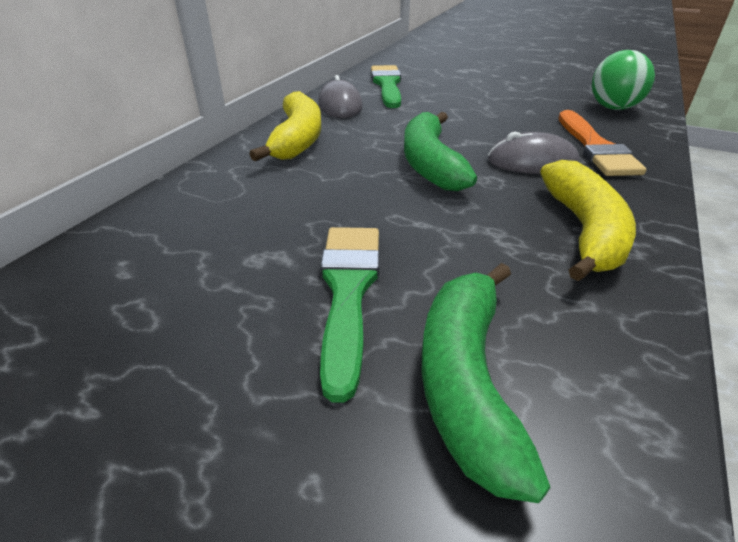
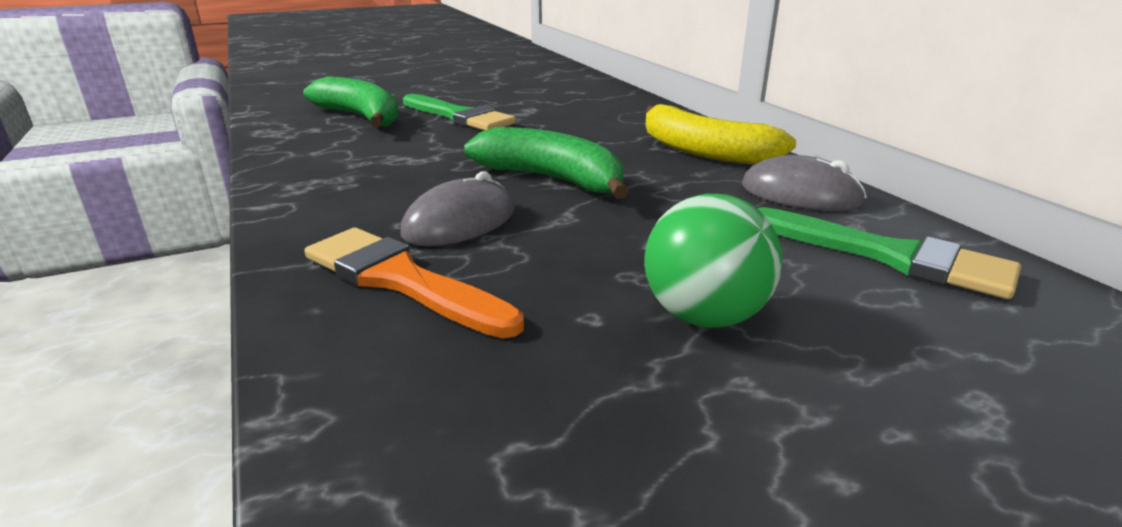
camera: 130 degrees right, 10 degrees down
(584, 231) = (345, 183): yellow banana -> none
(613, 108) = (450, 435): green ball -> green ball (704, 316)

